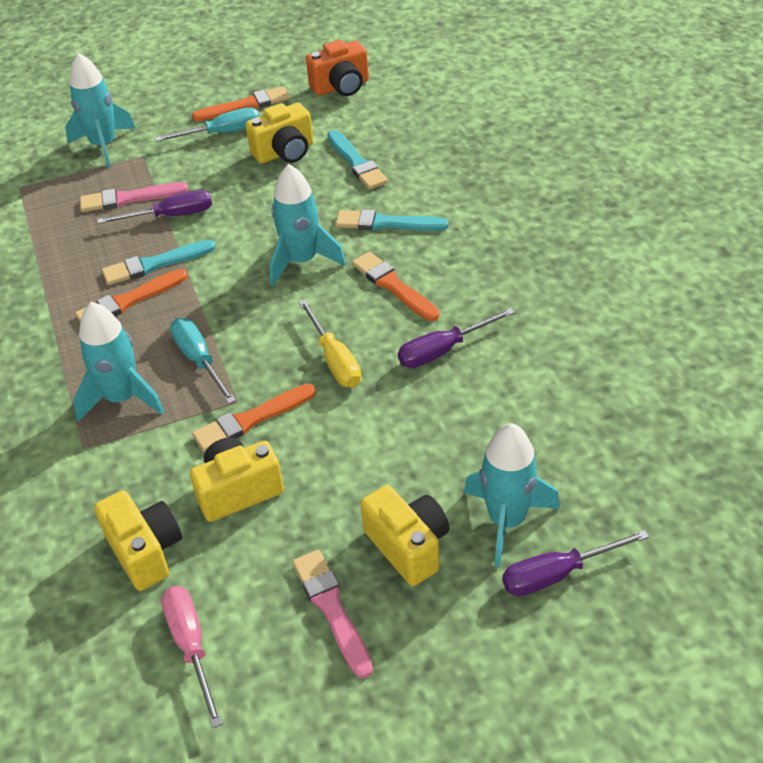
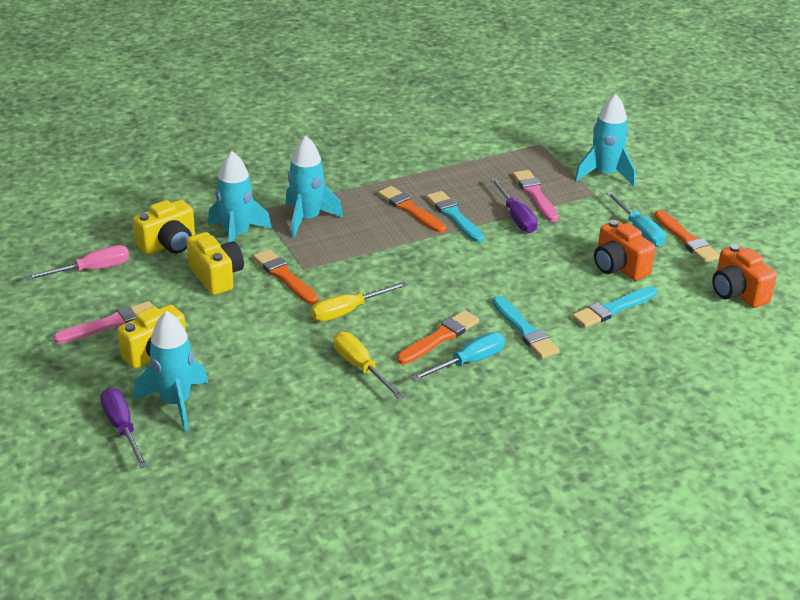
camera: 80 degrees right, 10 degrees down
(199, 360) = (346, 248): turquoise screwdriver -> turquoise screwdriver (468, 362)
(285, 152) = (619, 267): yellow camera -> orange camera
(302, 261) = (467, 287): turquoise rocket -> turquoise rocket (237, 235)
(386, 223) = (525, 330): turquoise brush -> turquoise brush turned 150 degrees clockwise
(443, 350) = (360, 367): purple screwdriver -> yellow screwdriver

